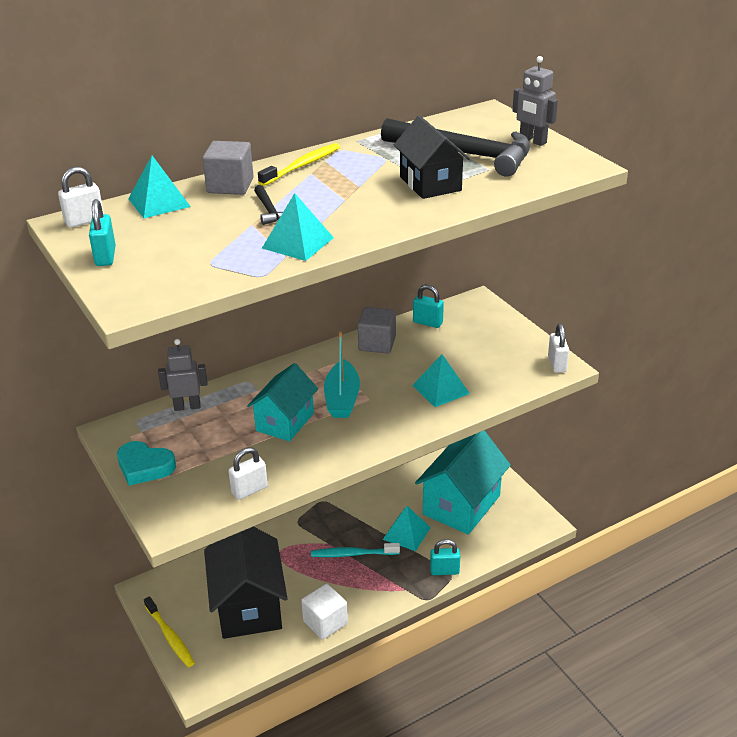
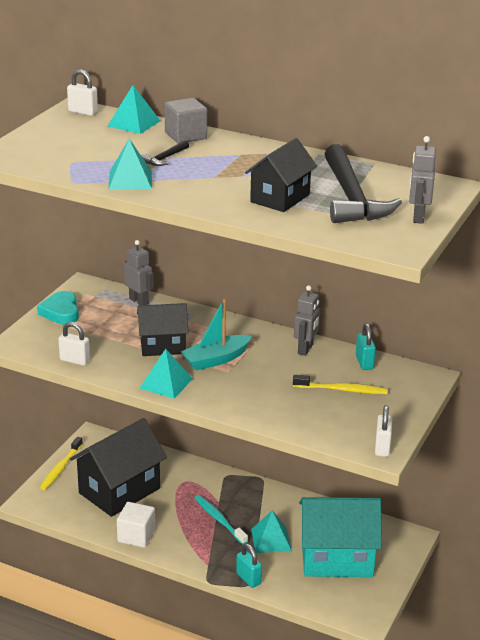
camera: 55 degrees right, 5 degrees down
(105, 256) = (46, 132): turquoise padlock -> none
(285, 422) = (162, 346): turquoise house -> black house
(302, 166) = (248, 148): yellow toothbrush -> yellow toothbrush (342, 390)
(377, 343) = (305, 349): grey cube -> grey robot
(440, 389) = (278, 400): turquoise pyramid -> turquoise pyramid (166, 383)
(557, 364) = (382, 447): white padlock -> white padlock turned 45 degrees counterclockwise

